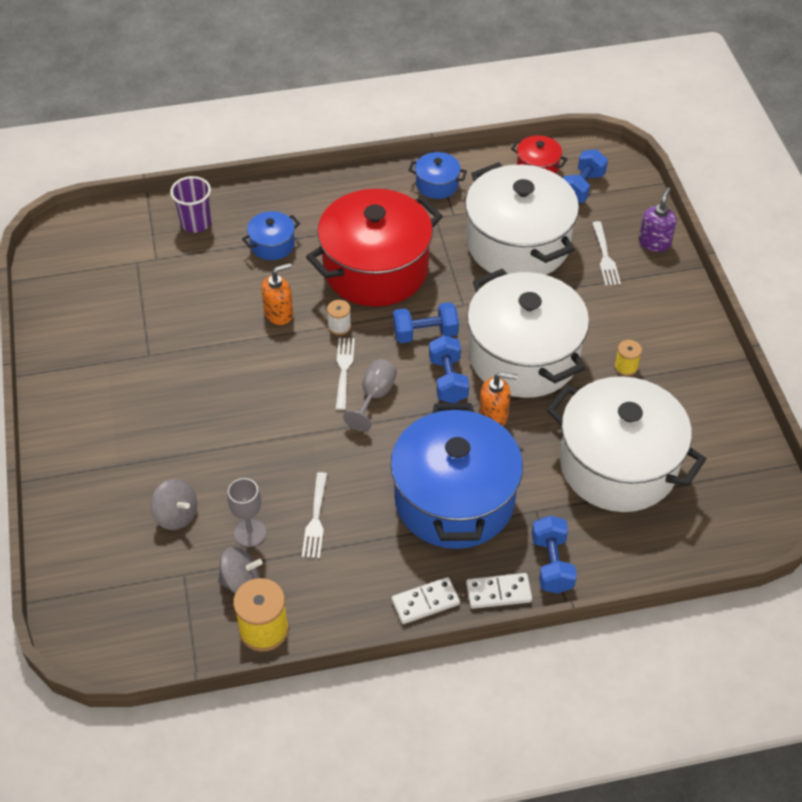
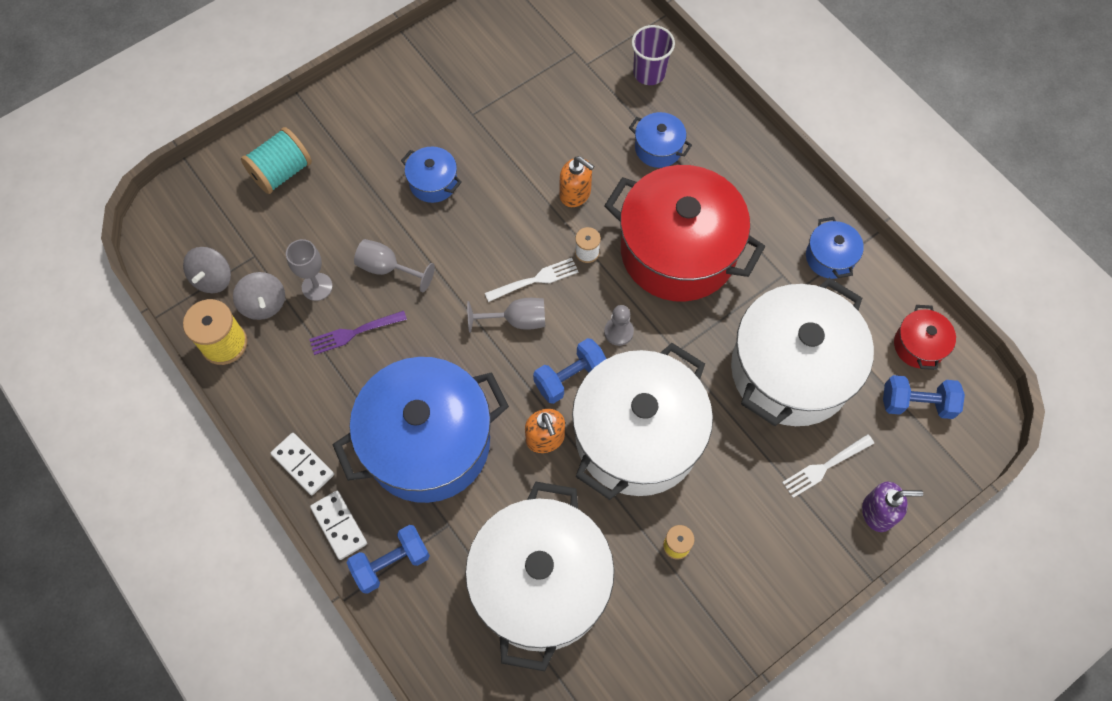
camera: 65 degrees right, 15 degrees up
(105, 522) = (281, 172): none -> turquoise spool
(176, 515) = (311, 221): grey spinning top -> grey spinning top (213, 278)
(199, 407) = (433, 182): none -> blue pot
(265, 471) = (387, 268): none -> grey goblet
(315, 518) = (355, 332): white fork -> purple fork
(425, 333) = (618, 332): blue dumbbell -> grey pawn

